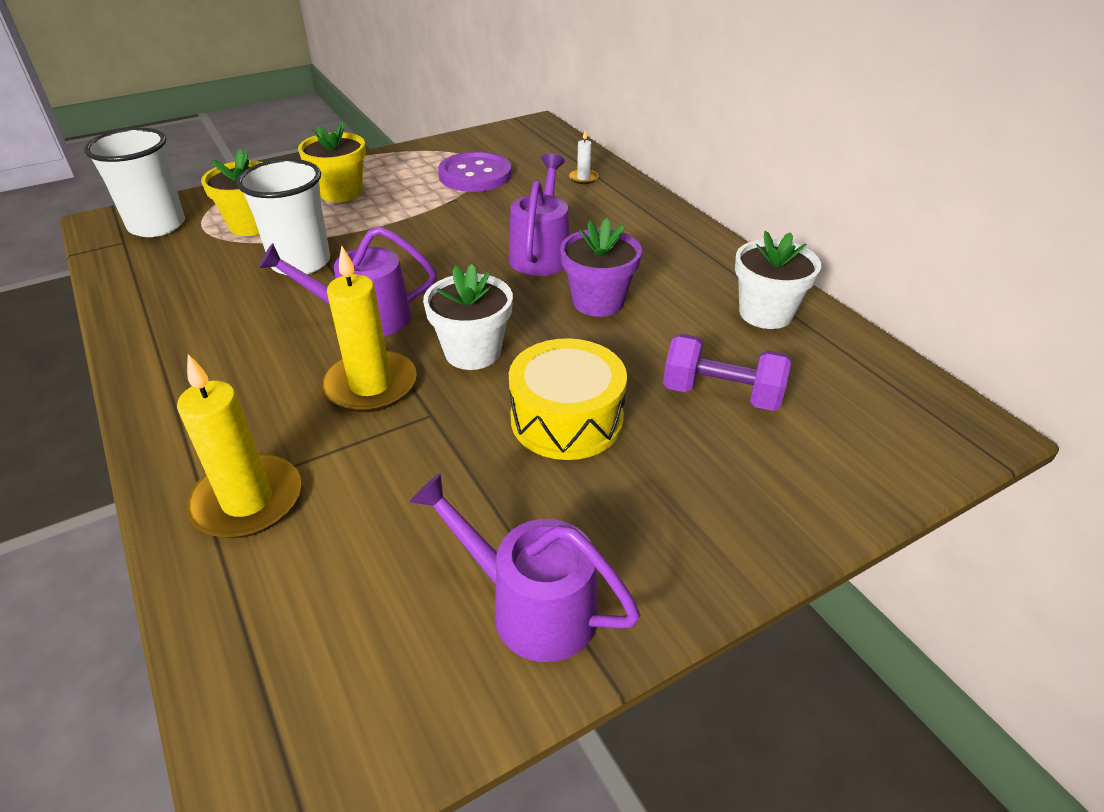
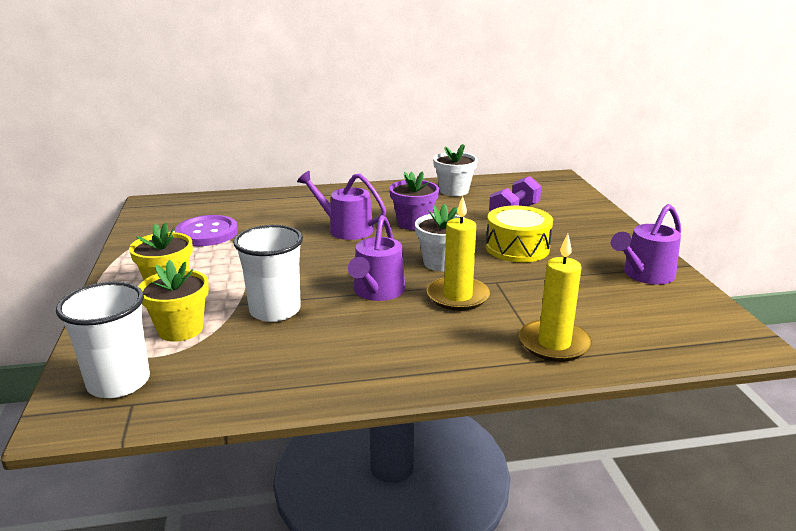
camera: 70 degrees left, 15 degrees down
(583, 178) = (259, 202): white candle -> none

